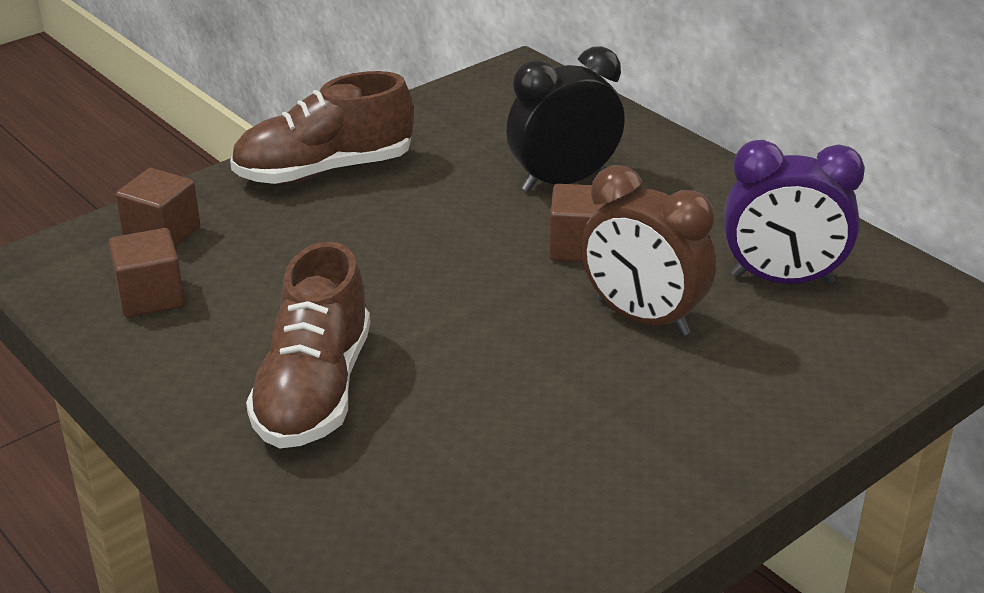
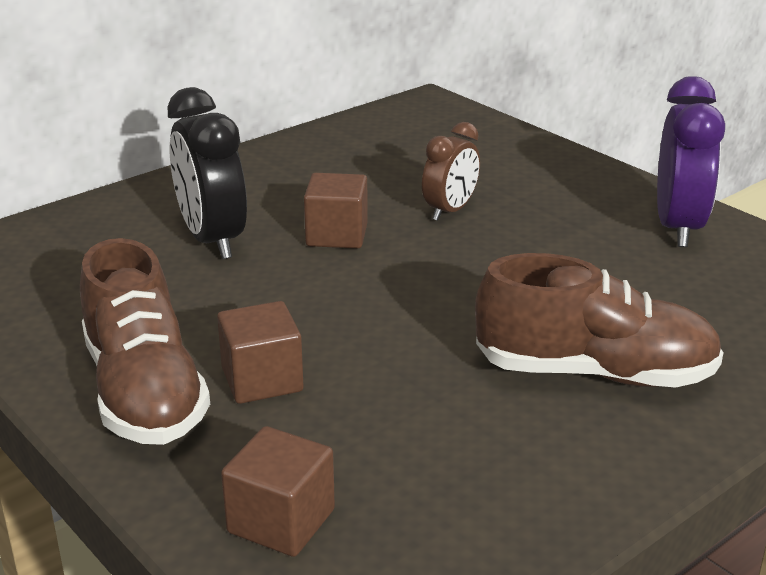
camera: 90 degrees left, 5 degrees down
(151, 296) = (436, 512): brown cube -> brown cube (262, 380)
(642, 318) = (450, 211): brown clock -> brown clock, size x0.62
(782, 279) = (391, 155): purple clock -> purple clock (678, 227)

